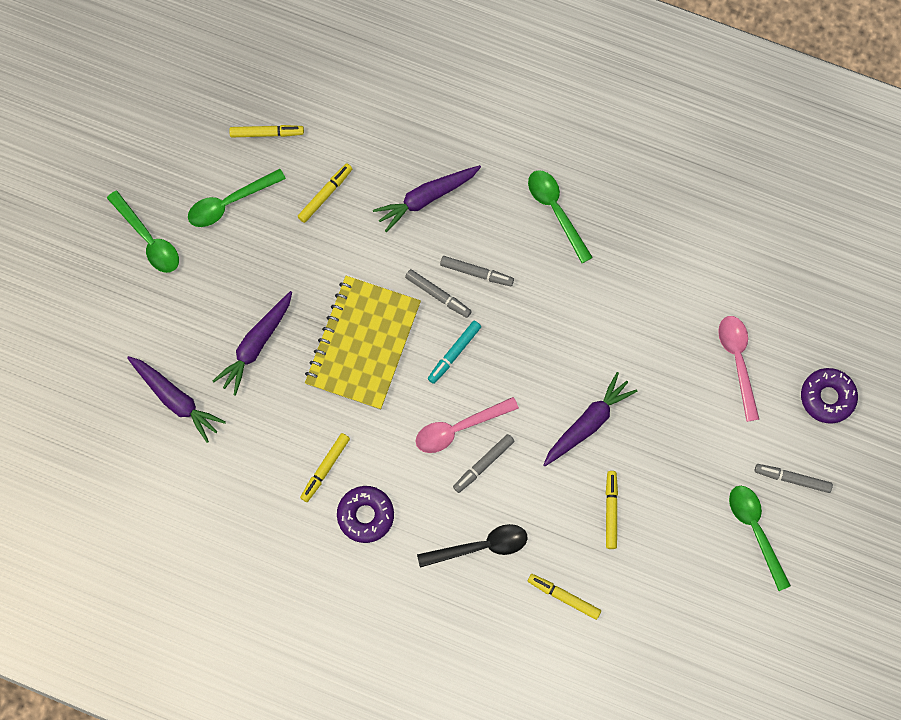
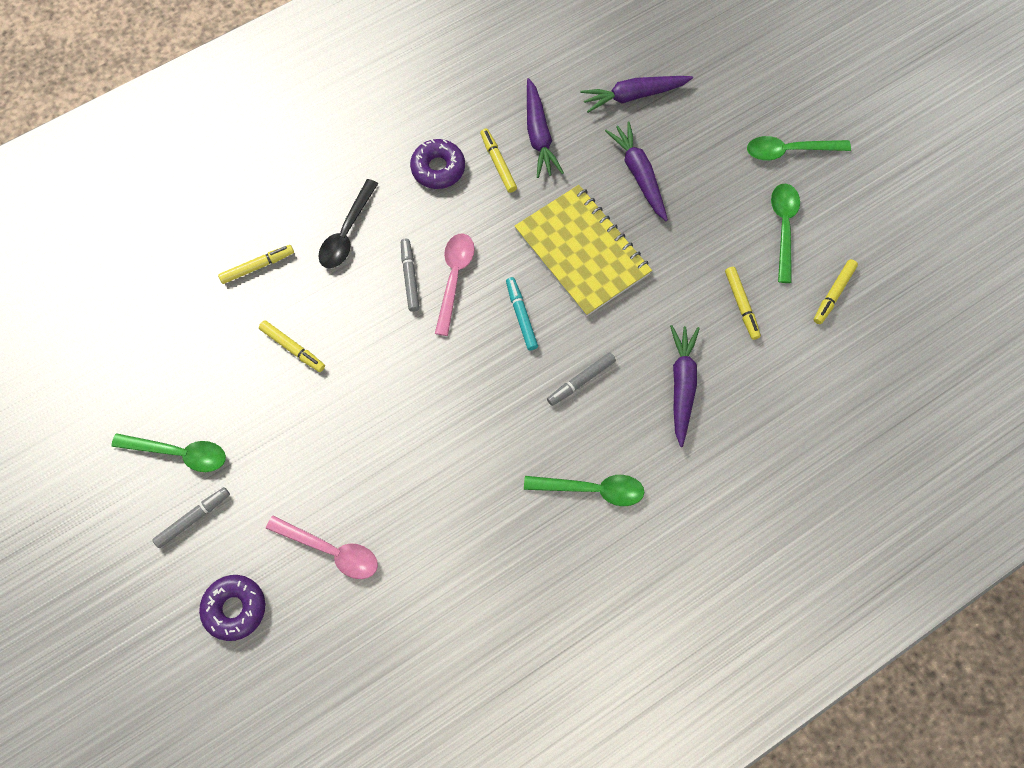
camera: 125 degrees right, 5 degrees down
(438, 295) = (583, 336): grey marker -> none
(588, 423) = (379, 381): purple carrot -> purple carrot (538, 135)

